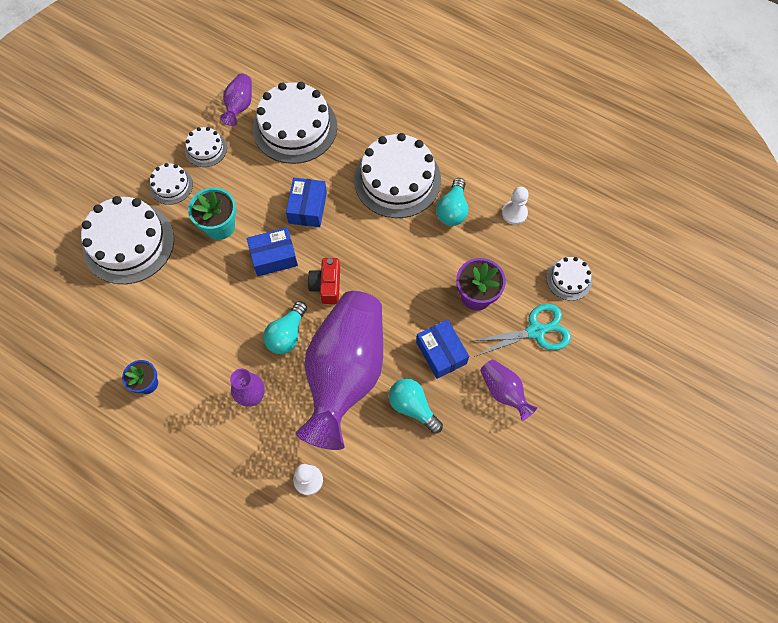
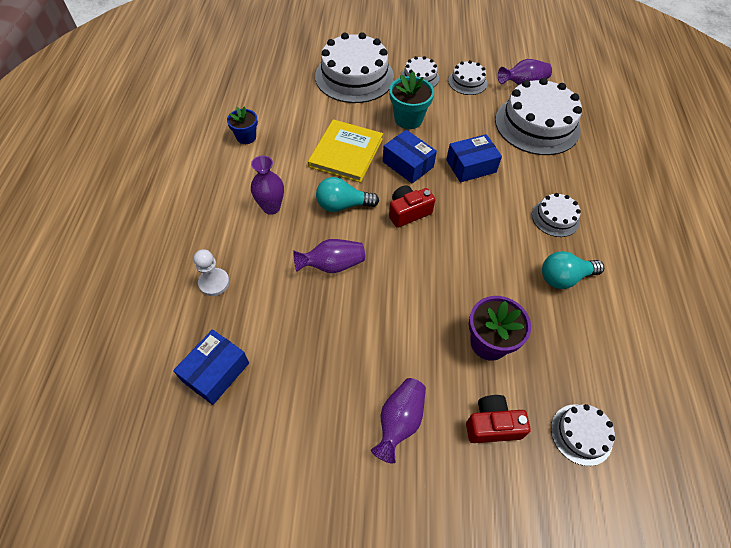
camera: 60 degrees right, 10 degrees down
(226, 301) = (346, 152): none -> yellow book
(345, 374) = (332, 265): purple vase -> purple vase, size x0.43
(397, 180) = (555, 218): white cake -> white cake, size x0.49
(413, 407) = (331, 338): turquoise light bulb -> none
(441, 353) = (404, 338): blue box -> blue box (216, 372)
(514, 213) = (611, 337): white pawn -> none
(536, 331) = (492, 425): turquoise scissors -> red camera

